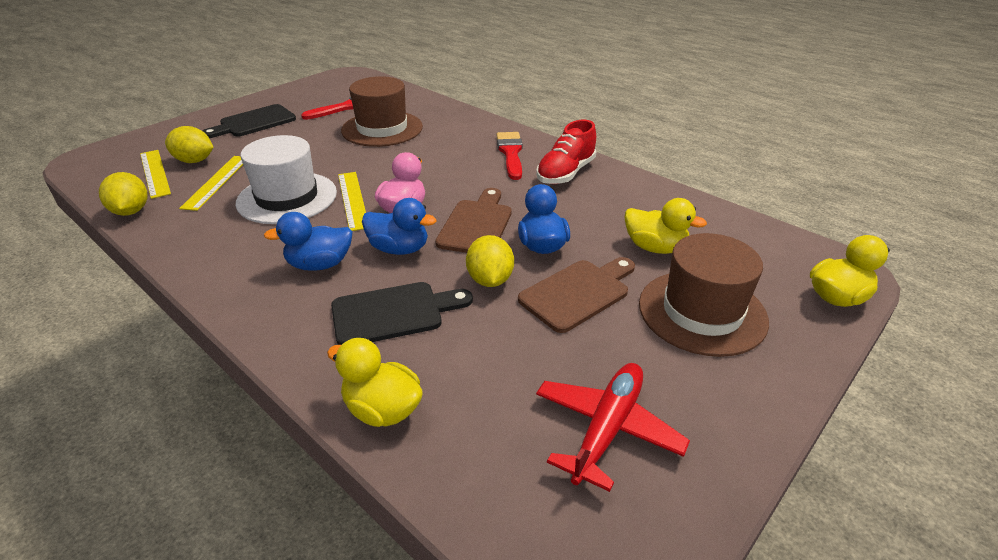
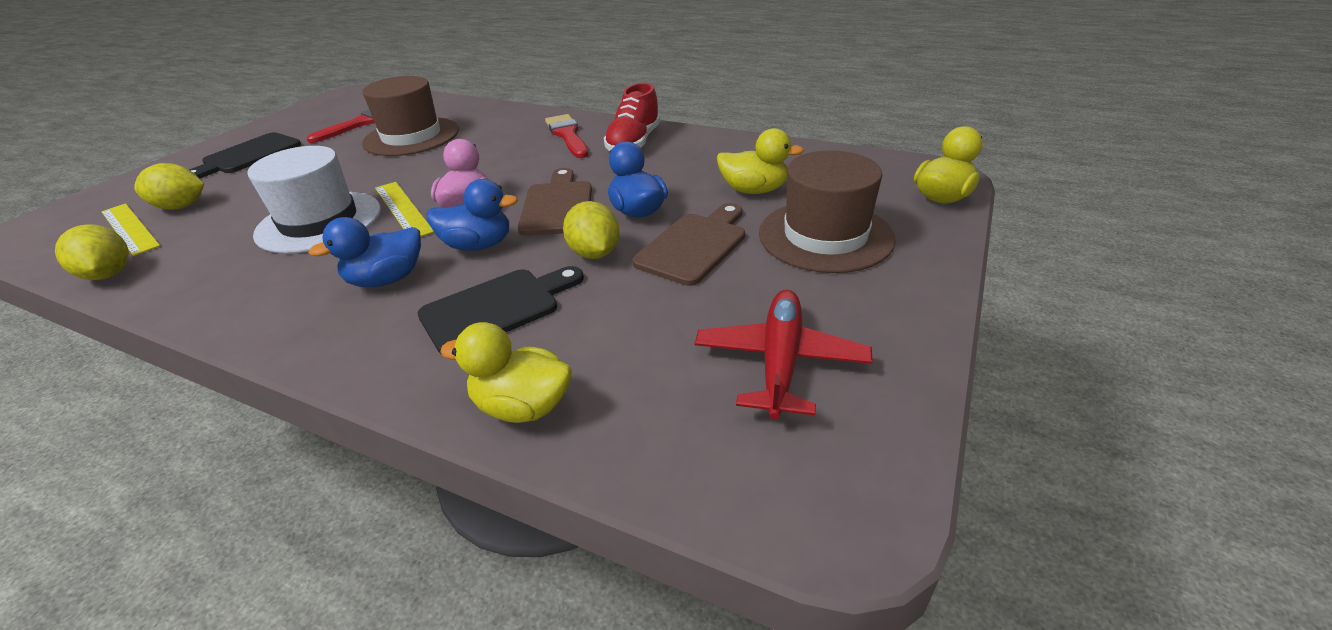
camera: 15 degrees left, 0 degrees up
(217, 182) = (220, 222): yellow ruler -> none

